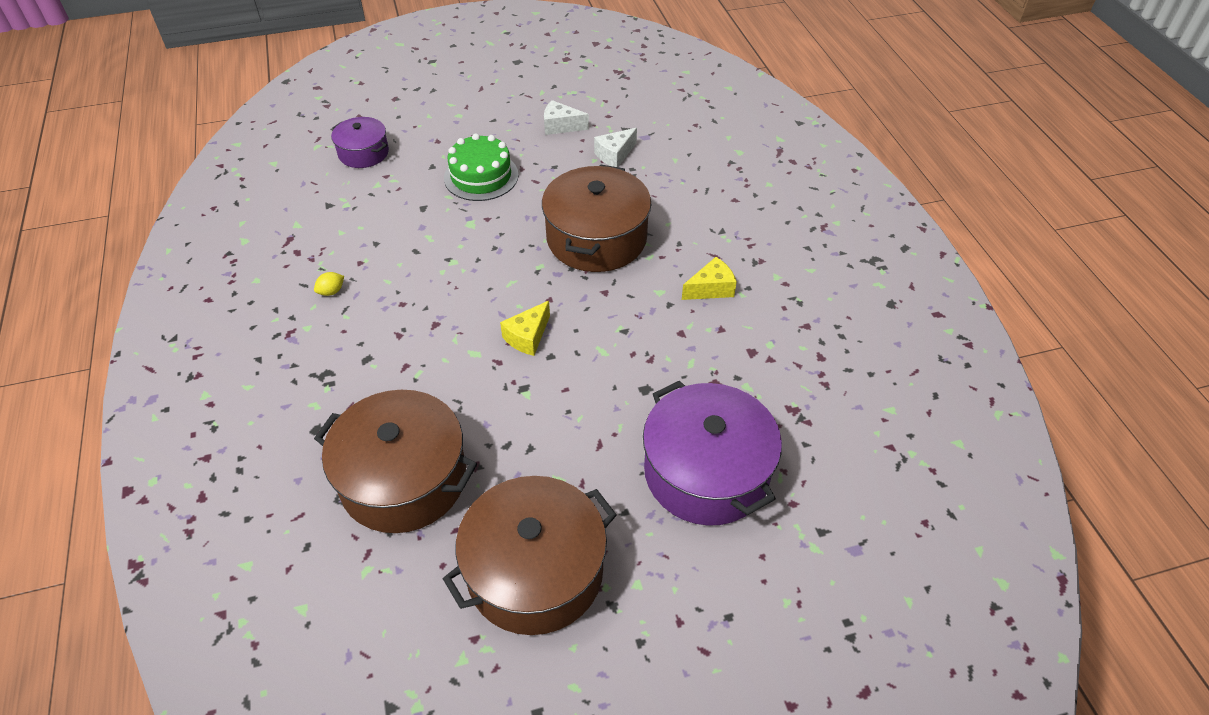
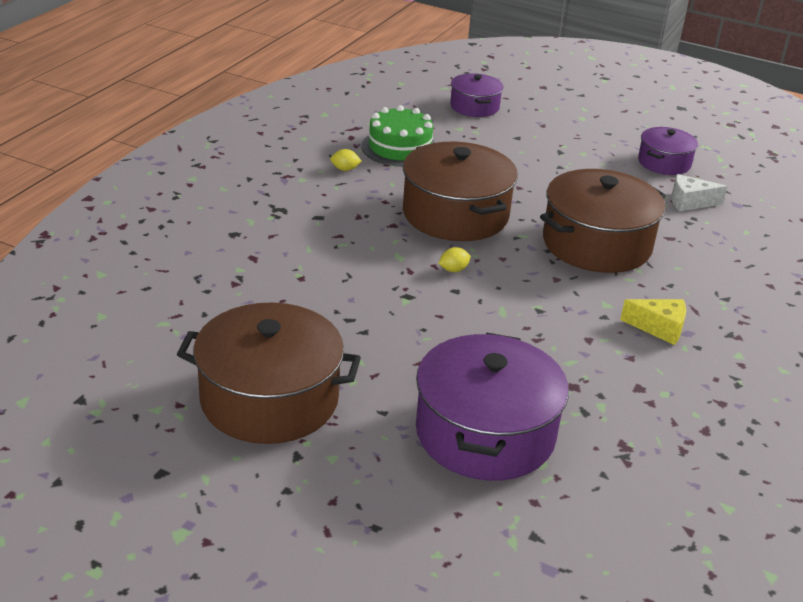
camera: 40 degrees right, 15 degrees down
(403, 479) = (253, 293): brown pot -> brown pot (455, 214)
(481, 176) = (549, 161): green cake -> green cake (399, 148)
(527, 337) = (453, 270): yellow cheese -> yellow lemon
(560, 126) = (664, 163): white cheese -> purple pot

